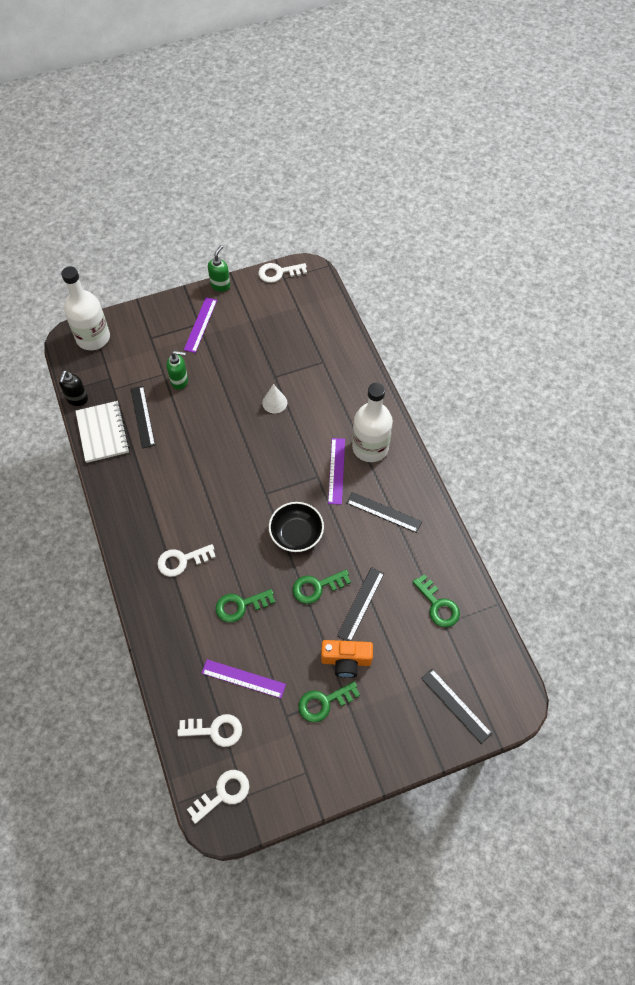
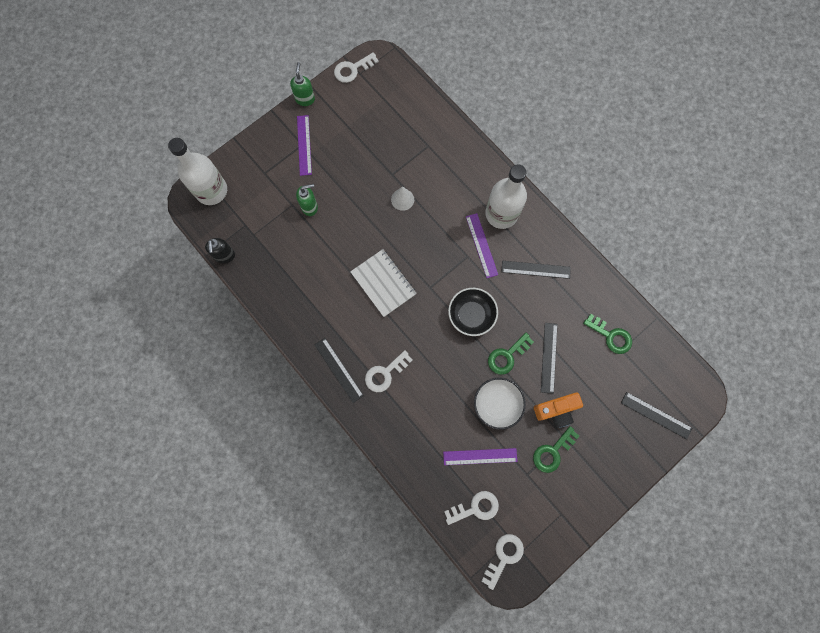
camera: 20 degrees left, 15 degrees up
(102, 433) = (263, 280): white notebook -> white notebook (383, 283)
(142, 416) = (291, 252): black ruler -> black ruler (338, 370)
(240, 606) = (451, 395): green key -> none
(285, 632) = (497, 404): none -> white bowl

